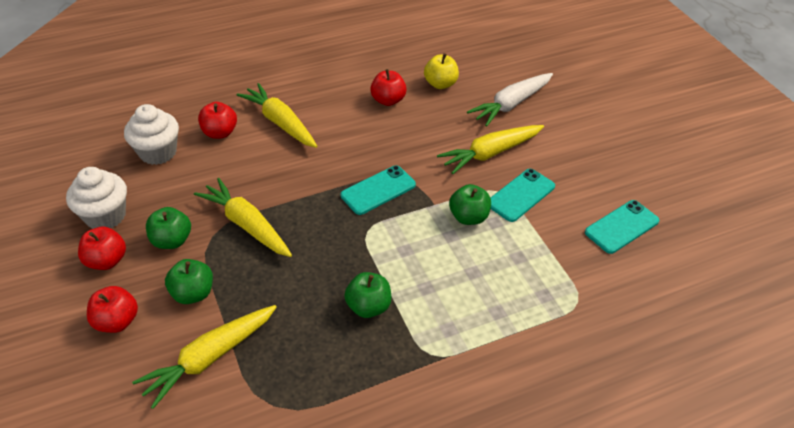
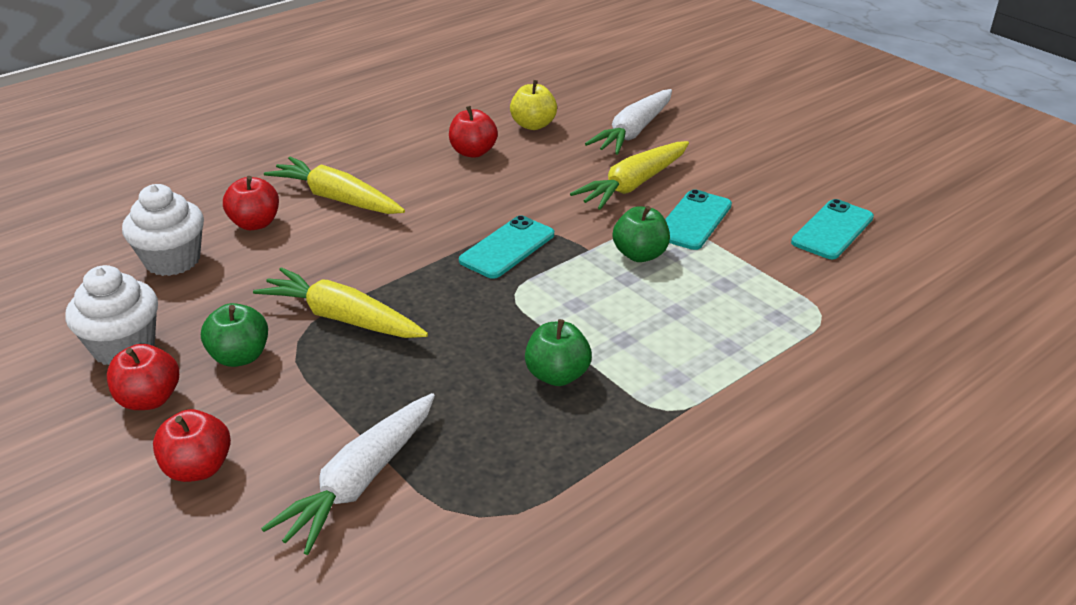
camera: 15 degrees left, 10 degrees down
(193, 293) = (300, 411): green apple -> none
(210, 358) = (361, 481): yellow carrot -> white carrot

